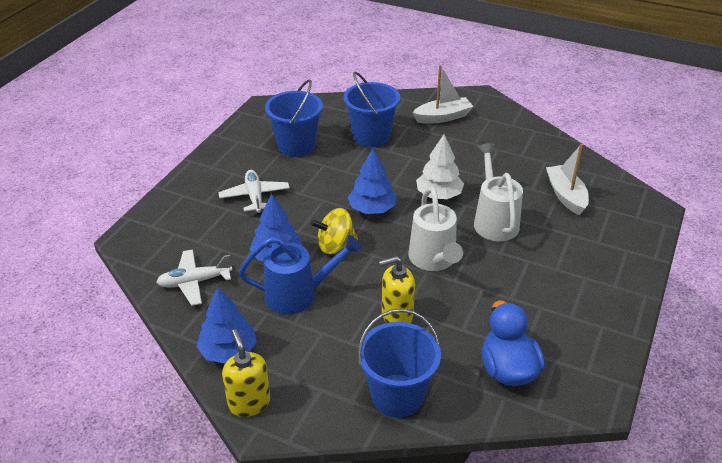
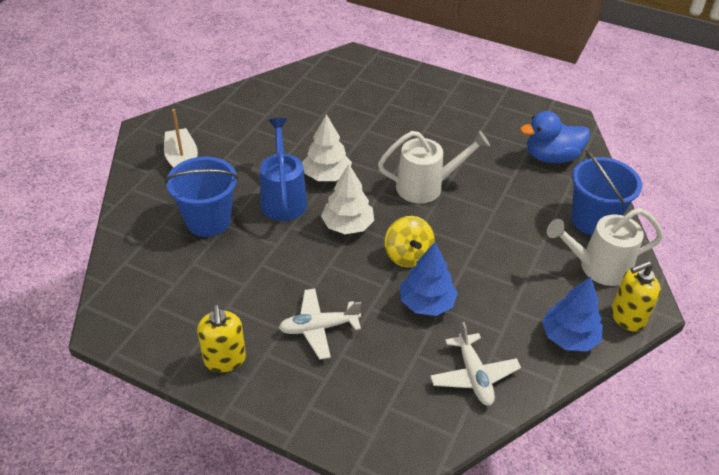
camera: 90 degrees left, 5 degrees up
(296, 145) = (214, 290): blue bucket -> none
(299, 295) = (484, 284): blue watering can -> blue watering can (283, 198)
(372, 209) = (347, 225): blue tree -> white tree
(396, 316) = (502, 215): yellow soap dispenser -> yellow soap dispenser (225, 359)
(494, 220) = (368, 143): white watering can -> white watering can (597, 267)
(566, 195) = (334, 97): white boat -> none

